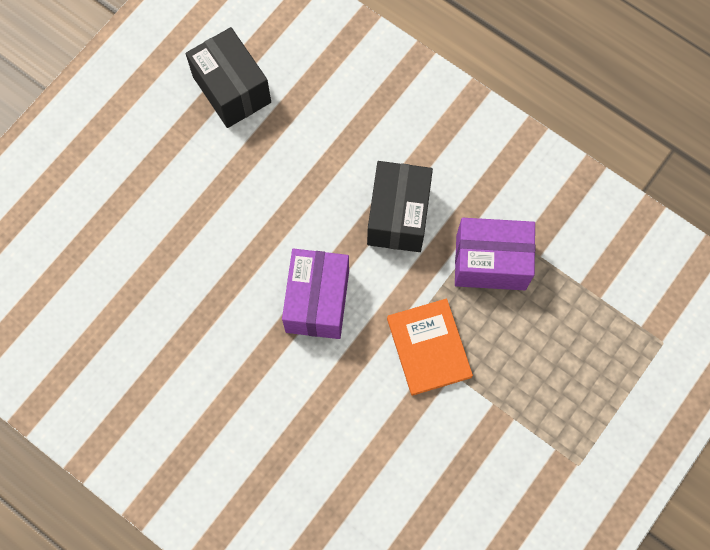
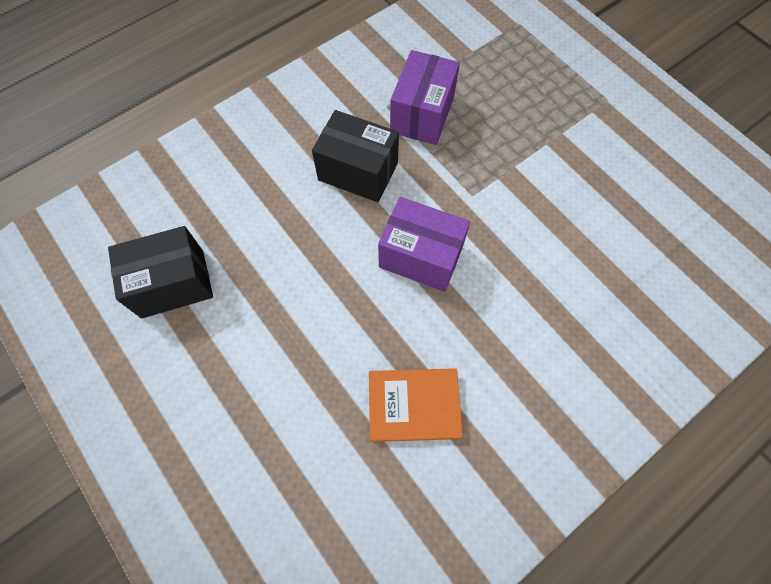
camera: 75 degrees left, 5 degrees down
(429, 347) = (487, 178): orange book -> orange book (414, 405)

